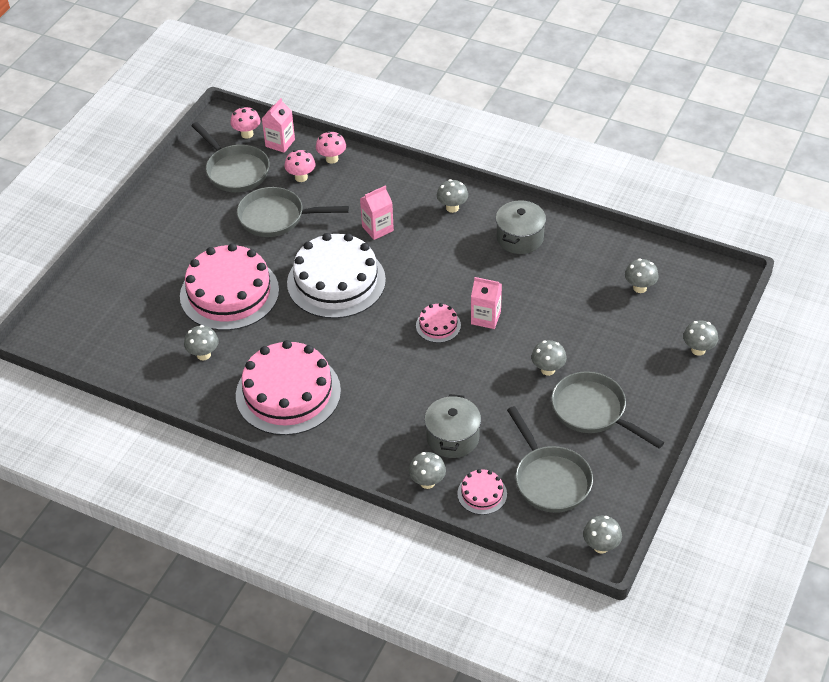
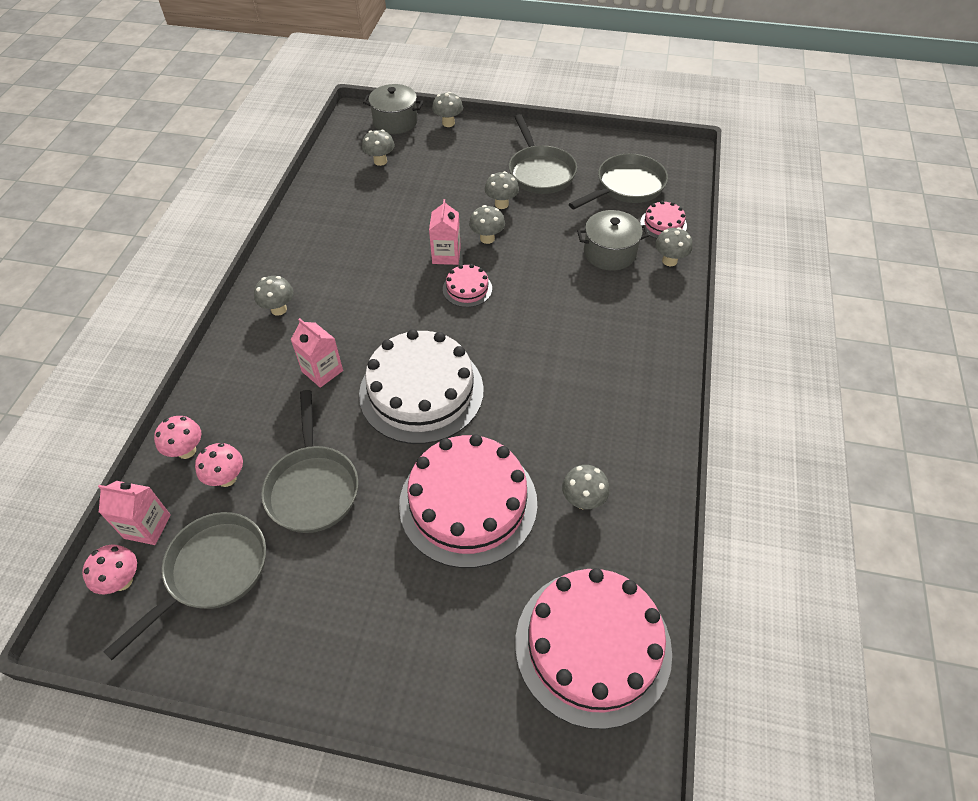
camera: 105 degrees left, 5 degrees up
(288, 393) = (608, 395): pink cake -> pink cake (592, 646)
(520, 238) = (323, 248): grey pot -> grey pot (395, 122)
(593, 411) = (540, 172): grey pan -> grey pan turned 45 degrees counterclockwise
(601, 546) = (678, 152): grey mushroom -> grey mushroom (487, 238)

